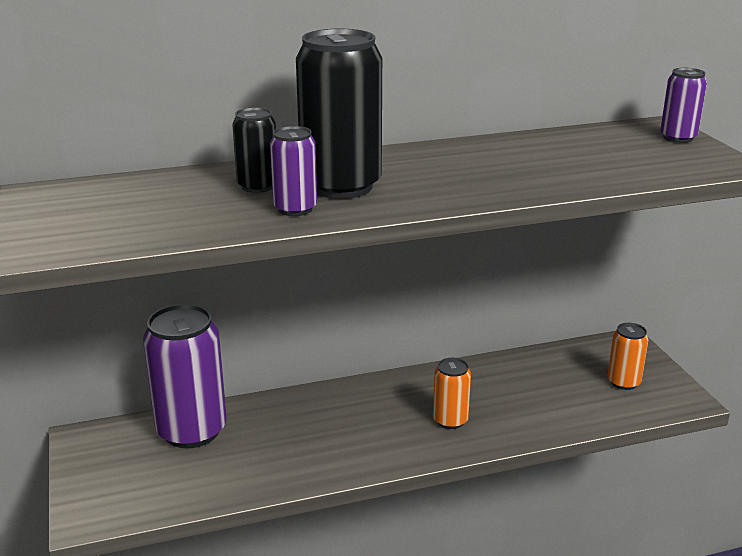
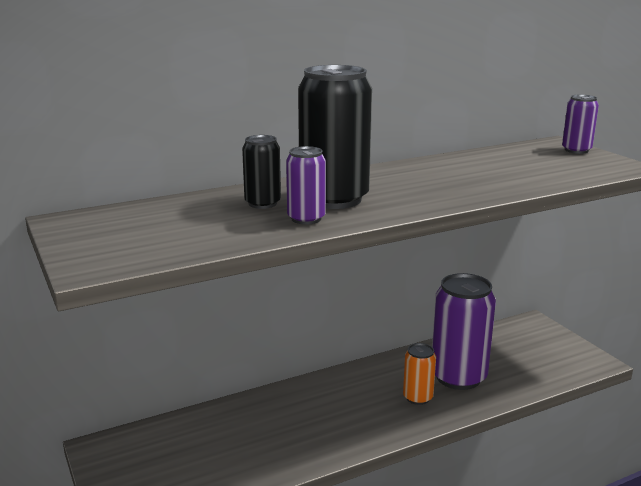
camera: 10 degrees left, 5 degrees down
(191, 431) = (197, 430): purple can -> purple can (458, 377)
(623, 382) = (543, 353): orange can -> none

